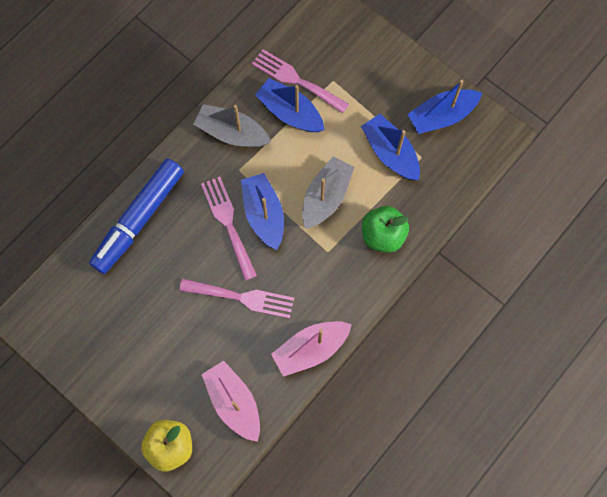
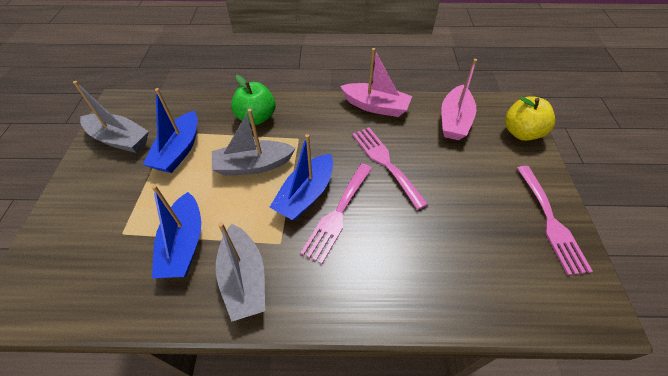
camera: 130 degrees left, 20 degrees down
(139, 219) = (406, 290): blue marker -> none
(296, 80) = (139, 265): pink fork -> pink fork (551, 222)
(441, 116) = (120, 139): blue boat -> grey boat

